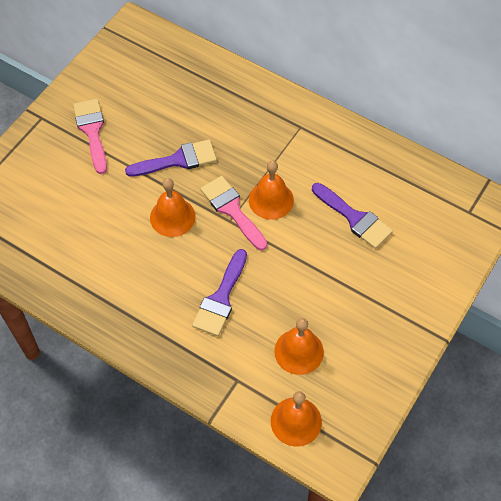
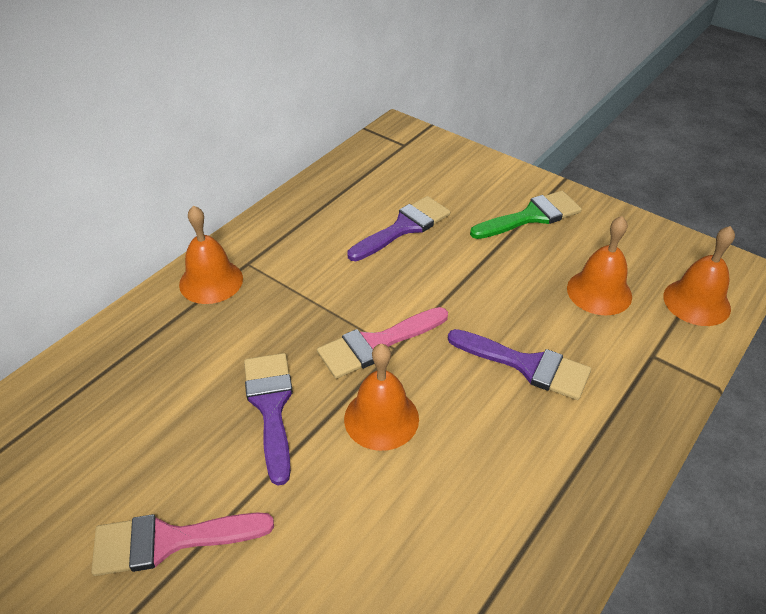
camera: 85 degrees left, 15 degrees down
(271, 200) = (365, 301): orange bell -> orange bell (211, 281)
(384, 309) = (531, 216): none -> green brush

